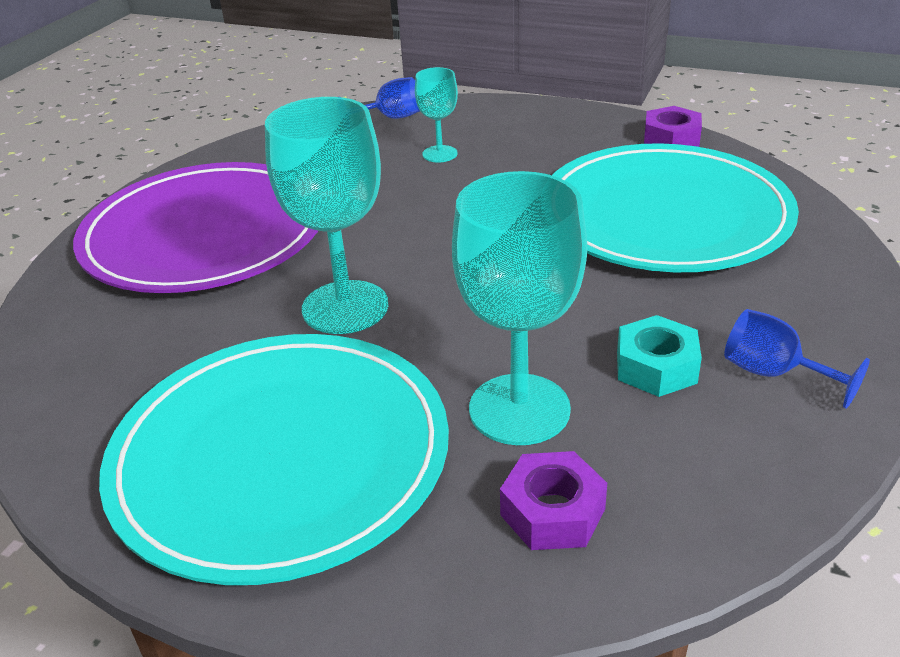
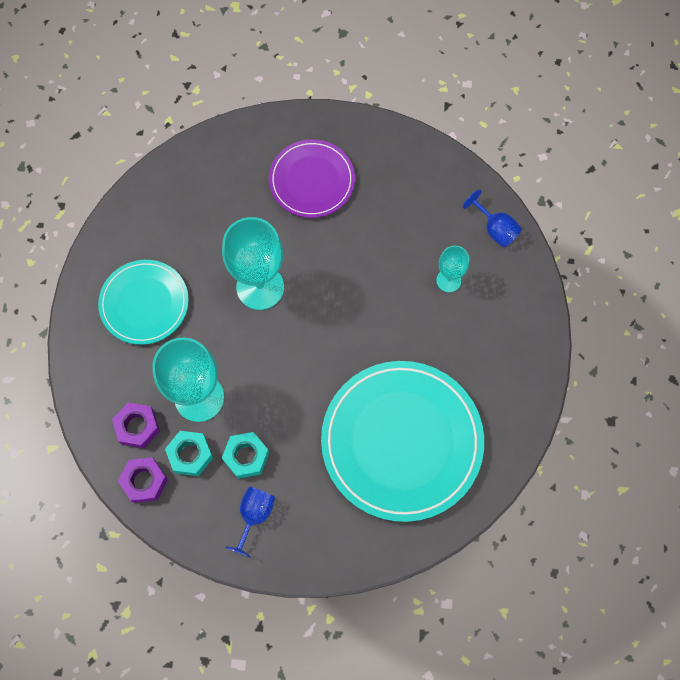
camera: 70 degrees right, 35 degrees up
(205, 235) = (312, 180): purple plate -> purple plate, size x0.58
(281, 457) = (144, 303): turquoise plate -> turquoise plate, size x0.58
(636, 439) = (190, 455): none -> turquoise nut
(671, 139) = (513, 432): purple nut -> purple nut (144, 481)

